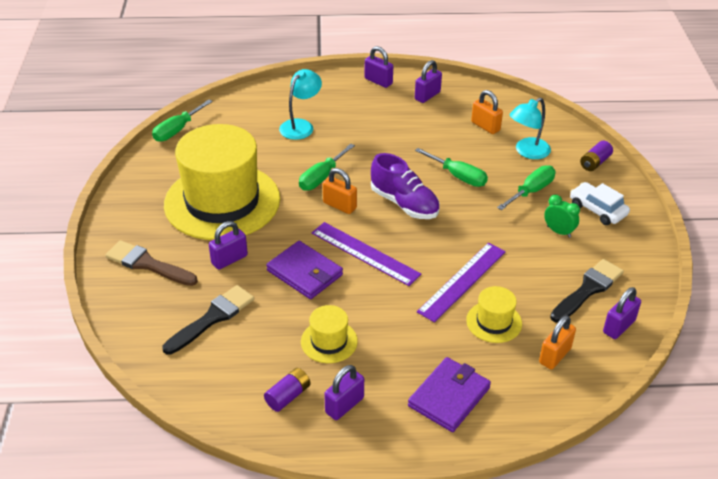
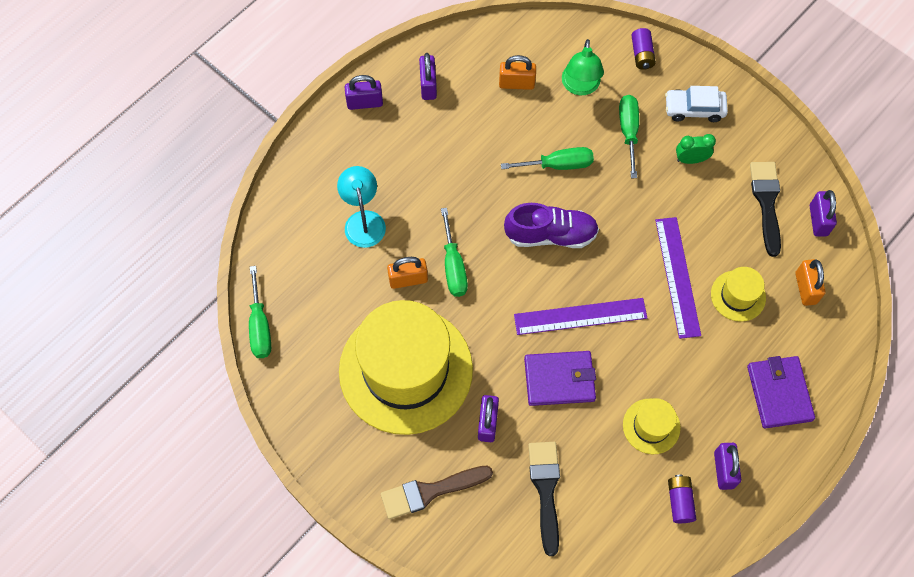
camera: 45 degrees left, 25 degrees up
(339, 205) = (504, 284): orange padlock -> orange padlock (408, 279)
(527, 152) = (580, 86): turquoise lamp -> green lamp

